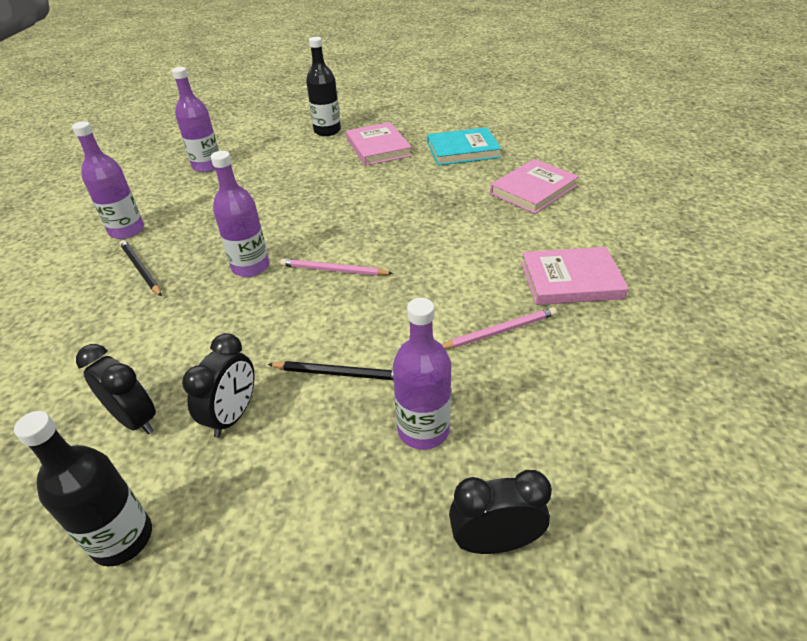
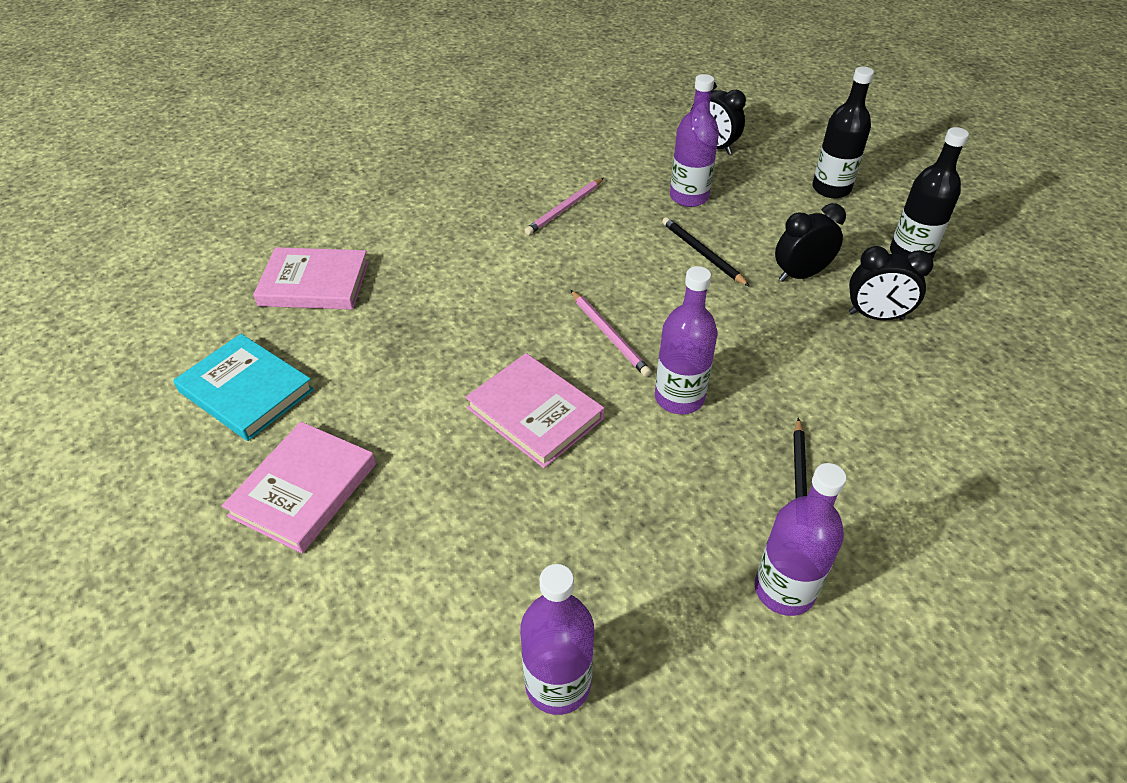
camera: 135 degrees left, 5 degrees up
(135, 419) = (876, 316): black clock -> black clock turned 75 degrees counterclockwise
(327, 131) = (286, 613): black bottle -> black bottle (831, 189)
(499, 331) = (565, 209): pink pencil -> pink pencil turned 75 degrees counterclockwise
(571, 280) = (461, 202): pink book -> pink book (535, 413)

